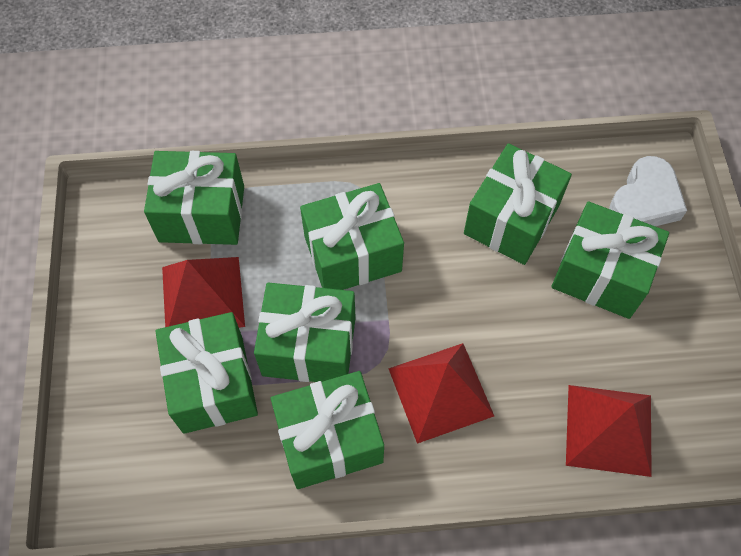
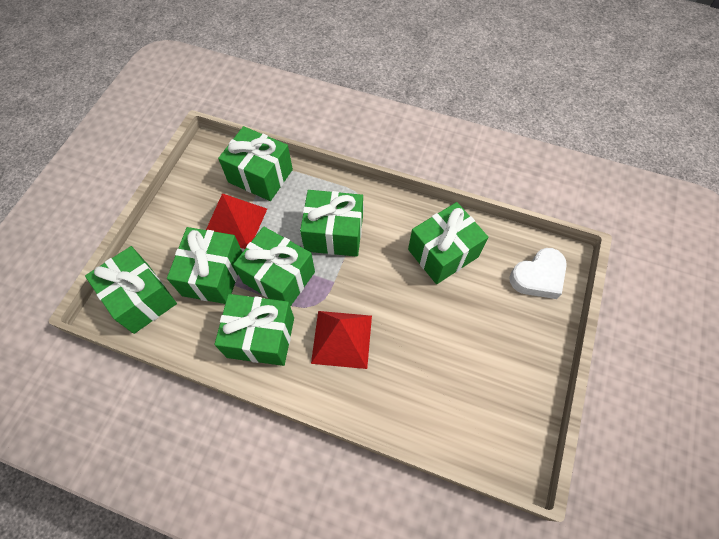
camera: 25 degrees right, 0 degrees up
(600, 274) = (483, 311): green gift -> green gift (141, 298)
(608, 430) = (435, 411): red pyramid -> none

